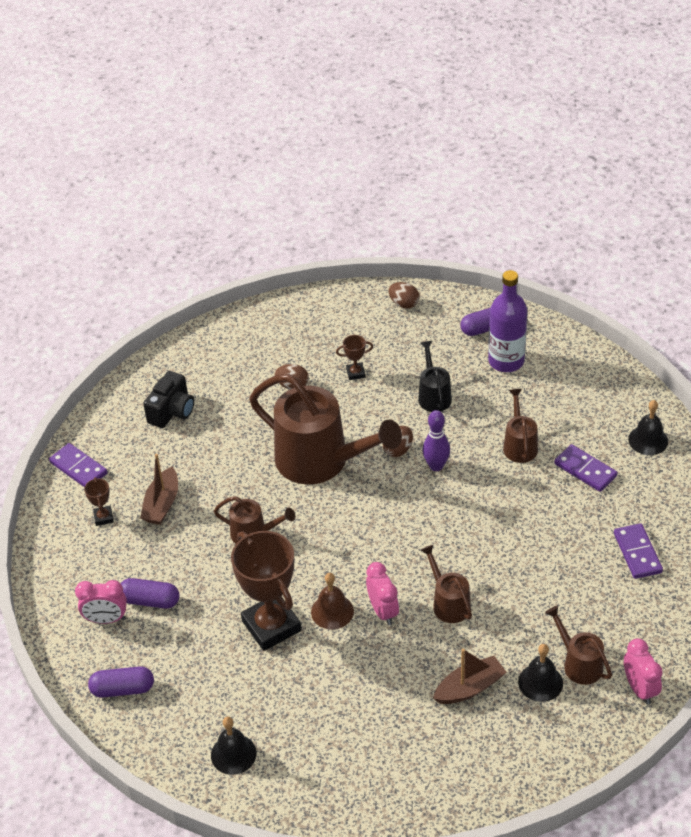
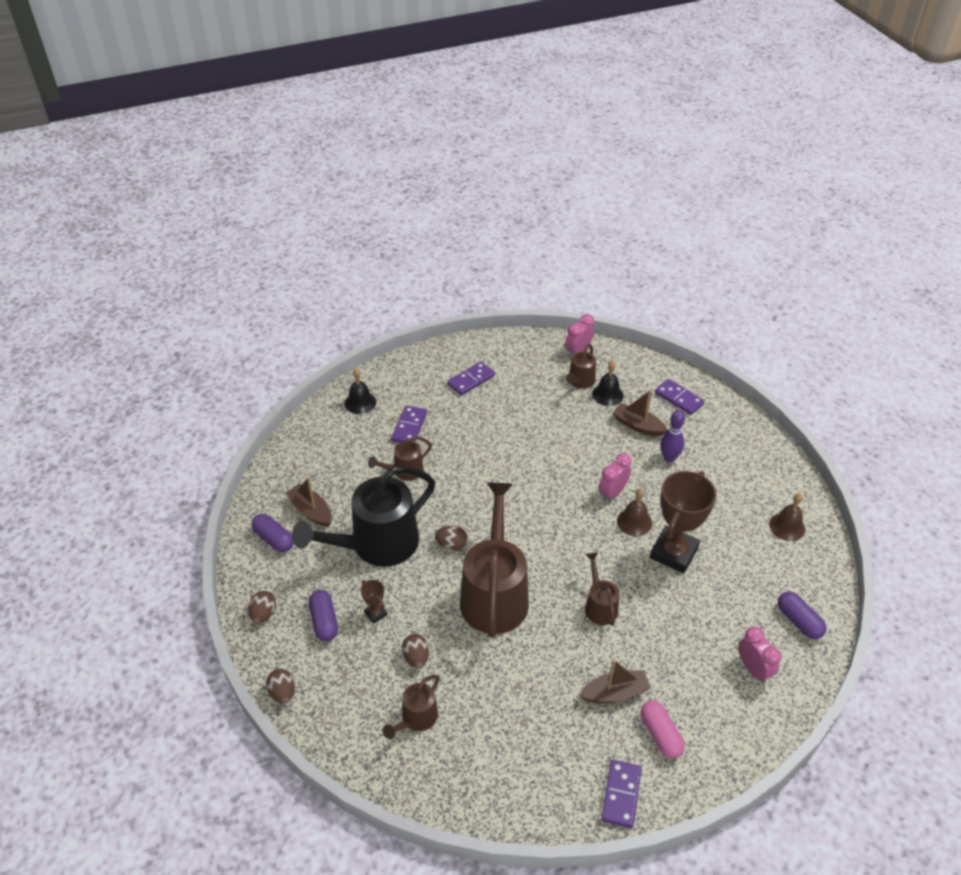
camera: 120 degrees left, 0 degrees up
(103, 517) = (660, 734): brown trophy -> pink capsule
(150, 601) = (713, 646): purple capsule -> purple capsule (324, 621)
(172, 411) = (502, 748): black camera -> none
(233, 754) = (787, 526): black bell -> brown bell
(318, 298) = (282, 692): none -> brown egg
(433, 395) = (376, 545): black watering can -> black watering can, size x2.10
(436, 466) = (455, 514): purple bowling pin -> purple bowling pin (669, 458)
(448, 602) = (579, 460): brown watering can -> brown watering can (416, 719)
(492, 759) = (679, 398): none -> purple domino
(506, 361) = (311, 511): purple bottle -> brown boat

